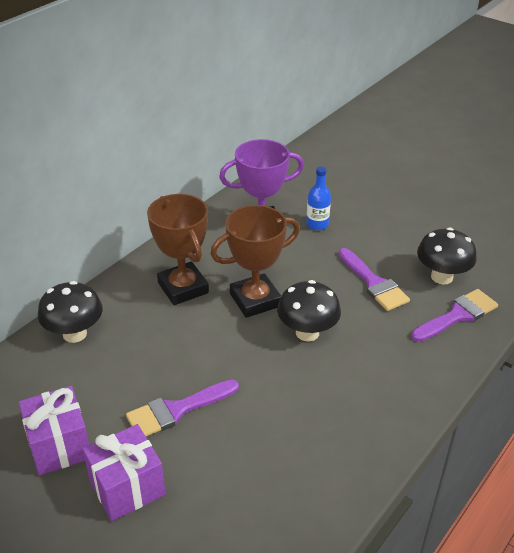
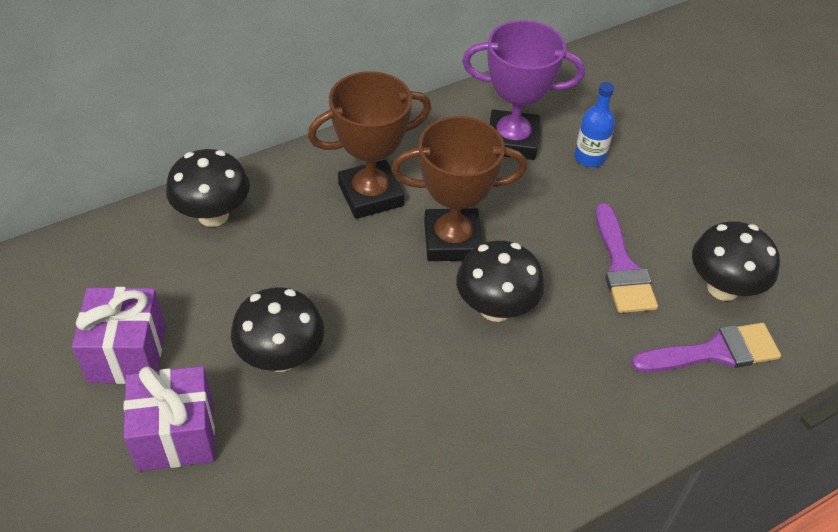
camera: 20 degrees right, 10 degrees up
(176, 410) = (281, 357): purple brush -> black mushroom
(183, 288) = (370, 195): brown trophy -> brown trophy turned 75 degrees clockwise

